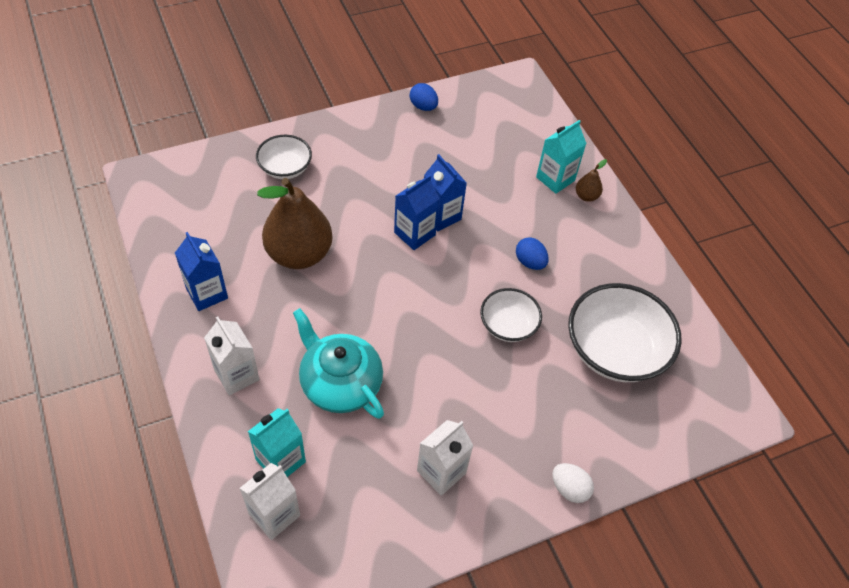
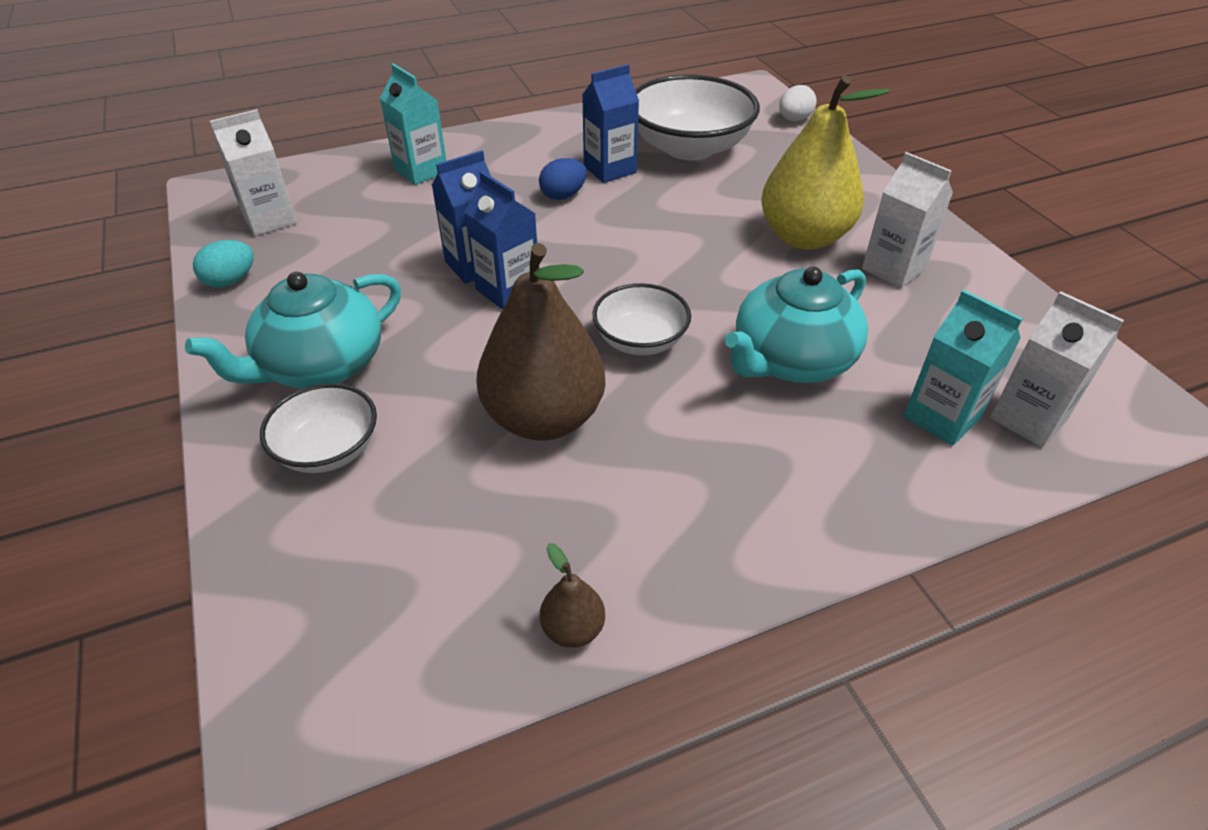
camera: 85 degrees left, 10 degrees down
(207, 293) = (639, 545): blue carton -> blue carton (610, 169)
(237, 375) = (808, 483): white carton -> white carton (270, 220)
(348, 156) = (321, 365): none -> turquoise teapot
(423, 106) = (231, 281): blue egg -> turquoise egg
(482, 416) = (804, 237): none -> yellow pear
(508, 325) = (665, 215): white bowl -> white bowl (640, 340)
(569, 489) = (875, 184): white egg -> white egg (794, 120)
(586, 196) = (456, 151): brown pear -> brown pear (573, 629)

